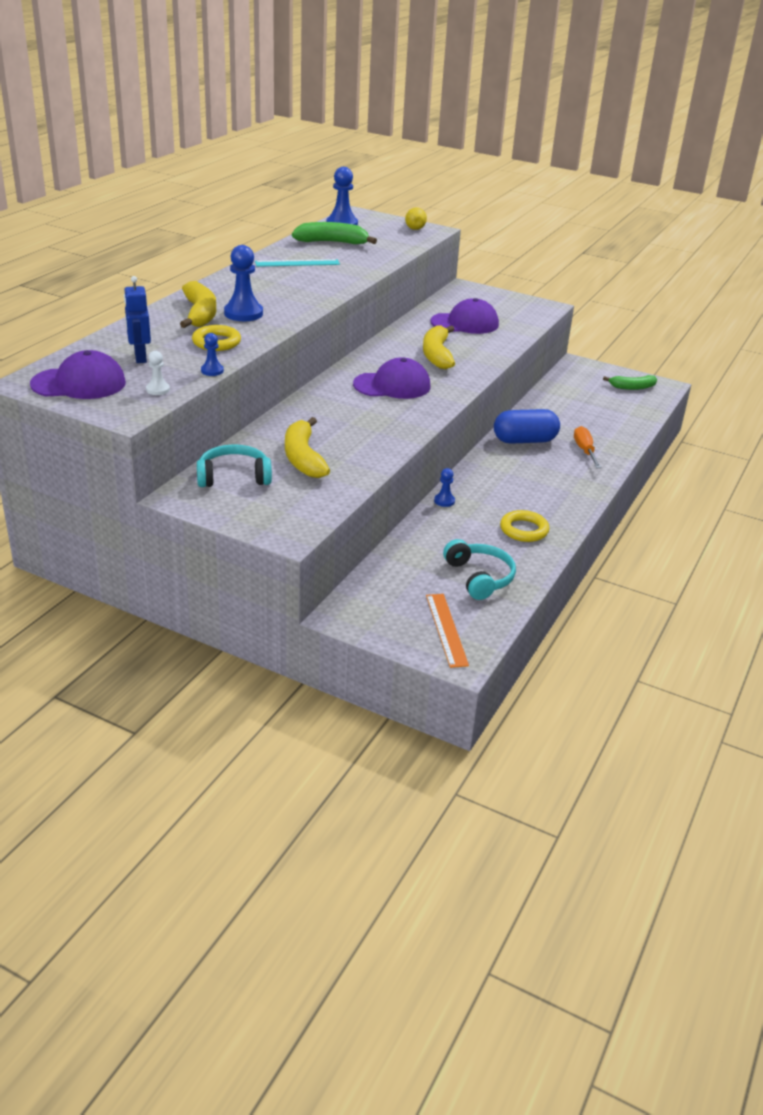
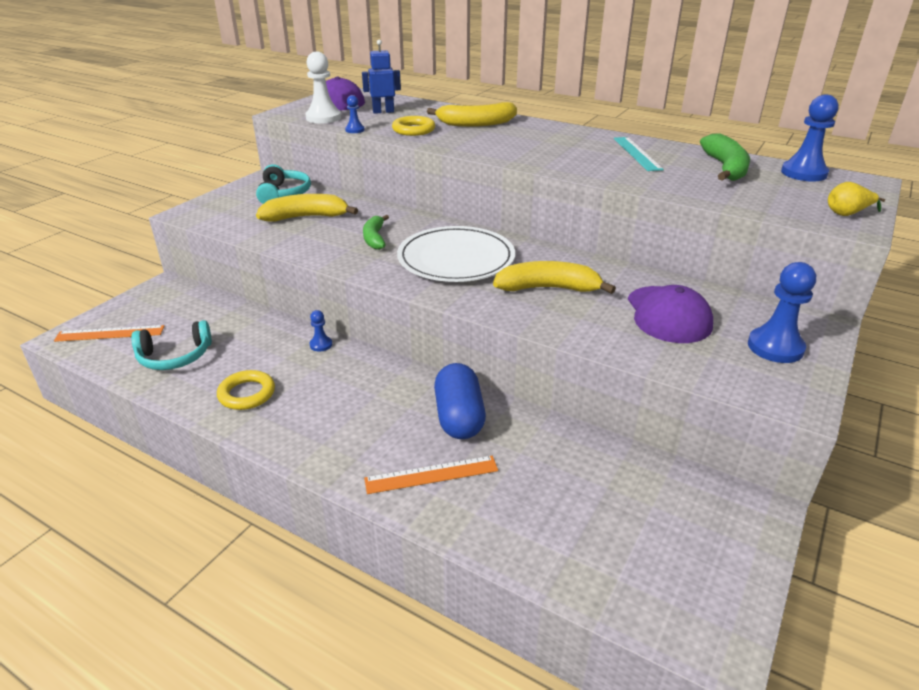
camera: 95 degrees right, 0 degrees up
(158, 390) = (323, 118): white pawn -> white pawn, size x1.93
(243, 313) = (482, 136): blue pawn -> blue pawn (775, 347)
(392, 385) = (456, 258): purple cap -> white plate
(585, 451) = (431, 474): orange screwdriver -> orange ruler
(632, 387) = (687, 584): green banana -> green banana (375, 238)

